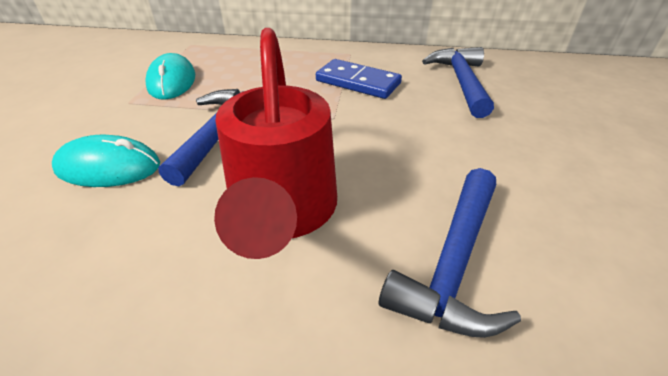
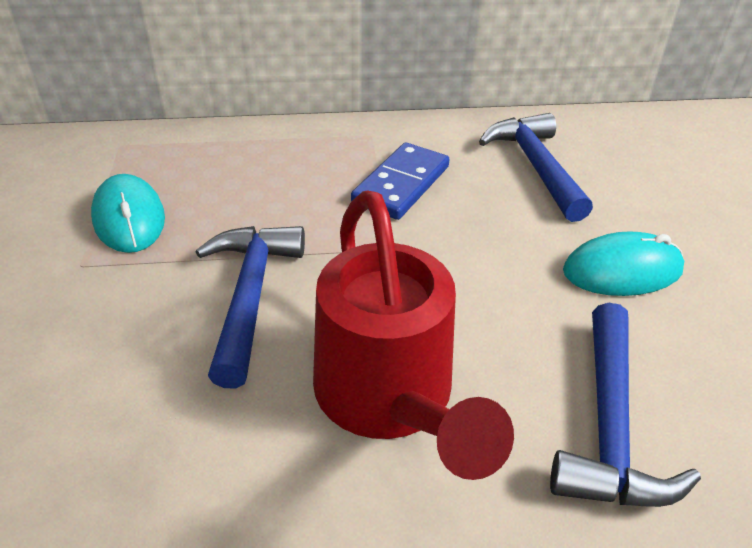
camera: 15 degrees left, 0 degrees up
(108, 167) = (117, 377): turquoise mouse -> turquoise mouse (622, 270)
(358, 82) = (401, 185): blue domino -> blue domino turned 75 degrees counterclockwise

